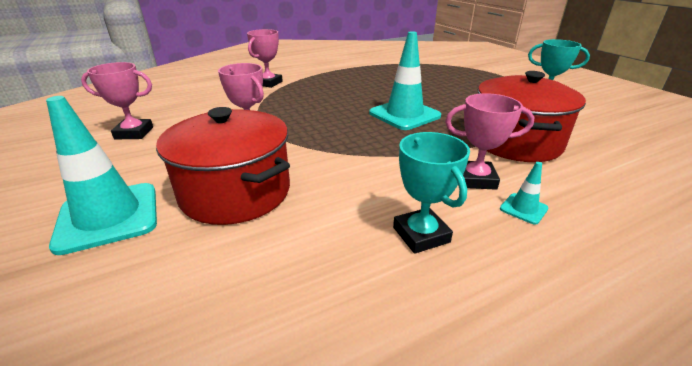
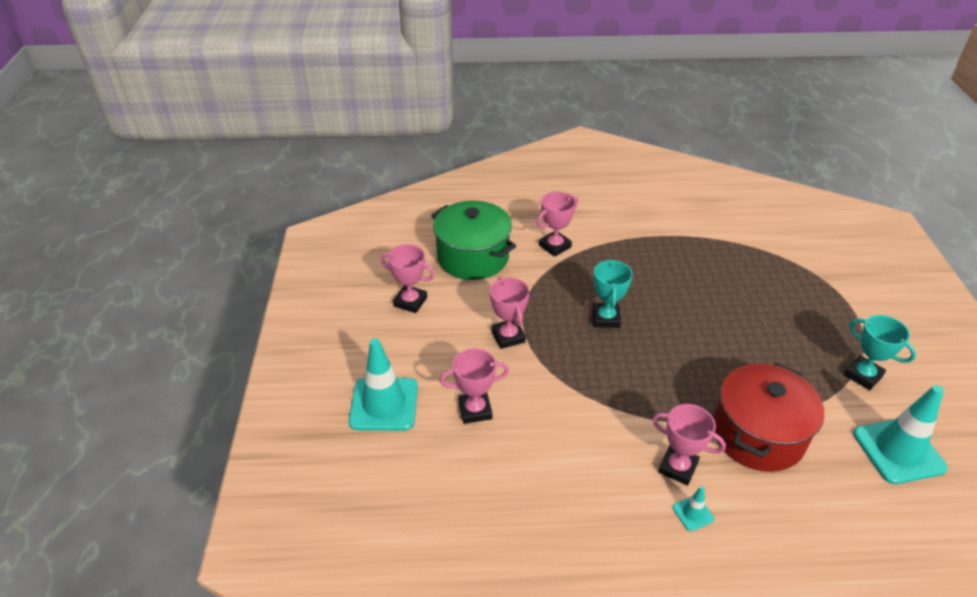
camera: 25 degrees right, 10 degrees up
(195, 99) = (473, 257): none -> green pot
(236, 192) = (475, 410): red pot -> pink trophy
(404, 115) = (672, 353): turquoise traffic cone -> turquoise traffic cone (898, 451)
(421, 235) = (592, 505): turquoise trophy -> turquoise trophy (606, 318)

